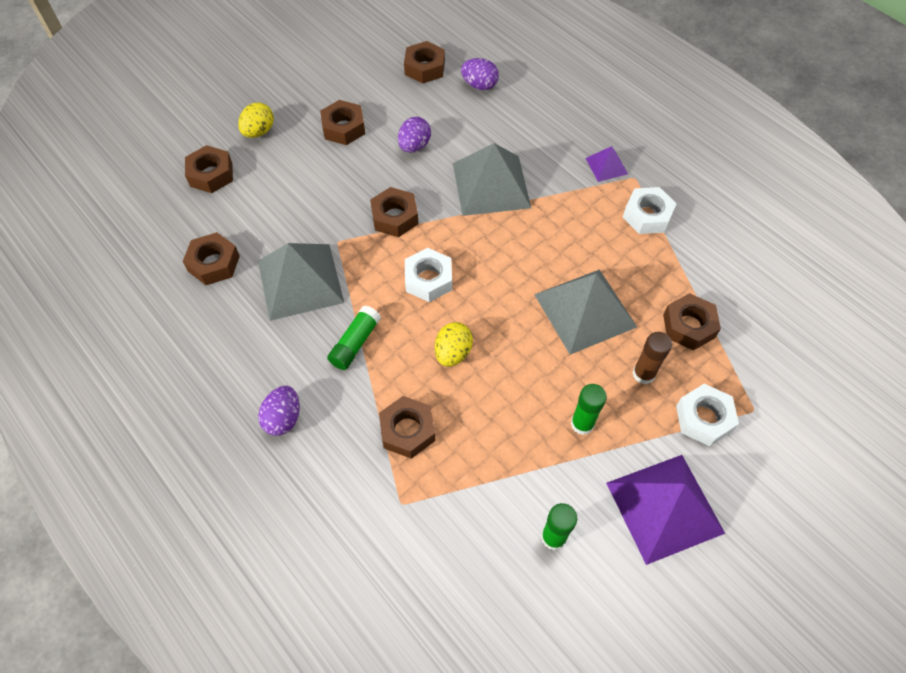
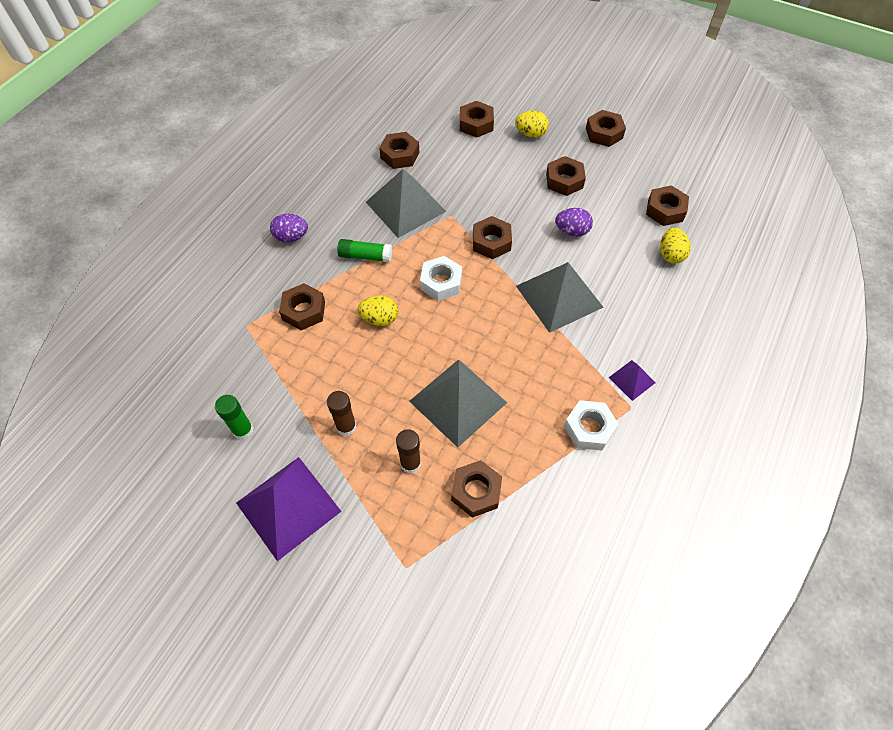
camera: 70 degrees right, 0 degrees up
(297, 73) = (604, 133): none -> brown nut
(479, 85) = (670, 254): purple egg -> yellow egg
(582, 424) = (346, 426): green glue stick -> brown glue stick
(703, 418) = (382, 523): white nut -> none

